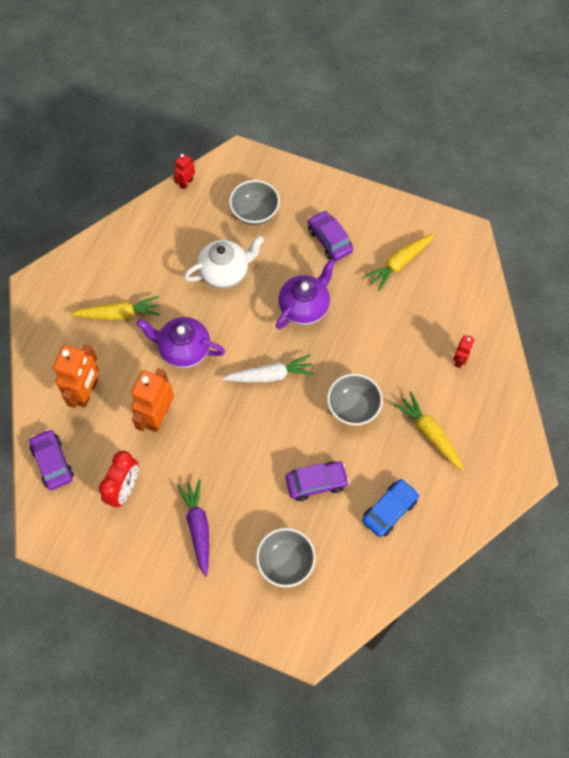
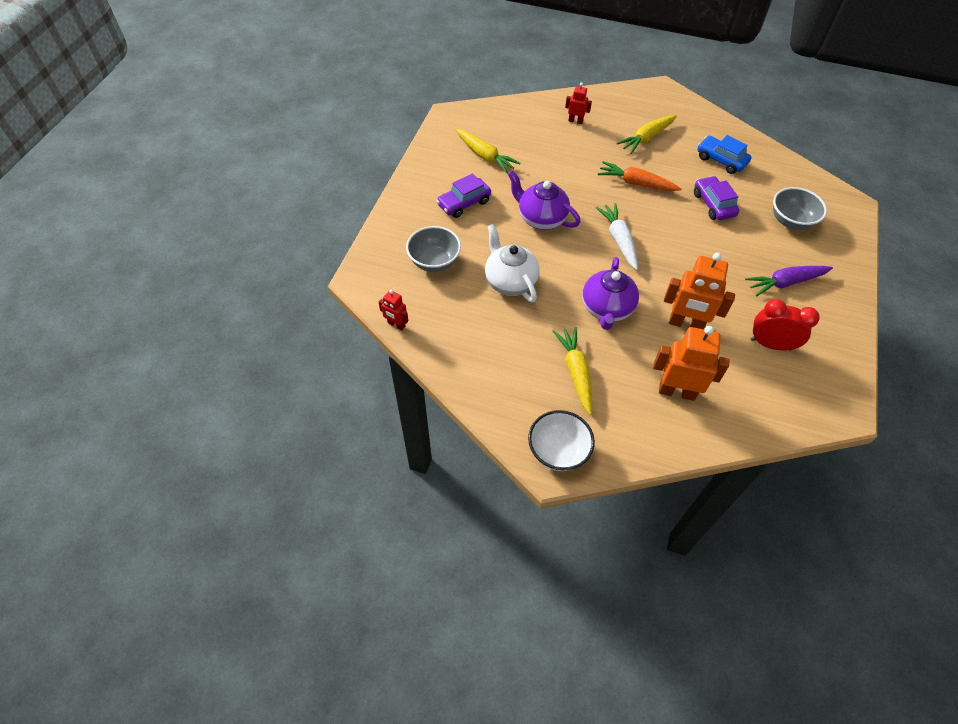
camera: 95 degrees left, 10 degrees down
(47, 291) = (558, 451): none -> white bowl
(53, 462) = (766, 413): purple car -> none
(353, 407) = (636, 183): grey bowl -> orange carrot

